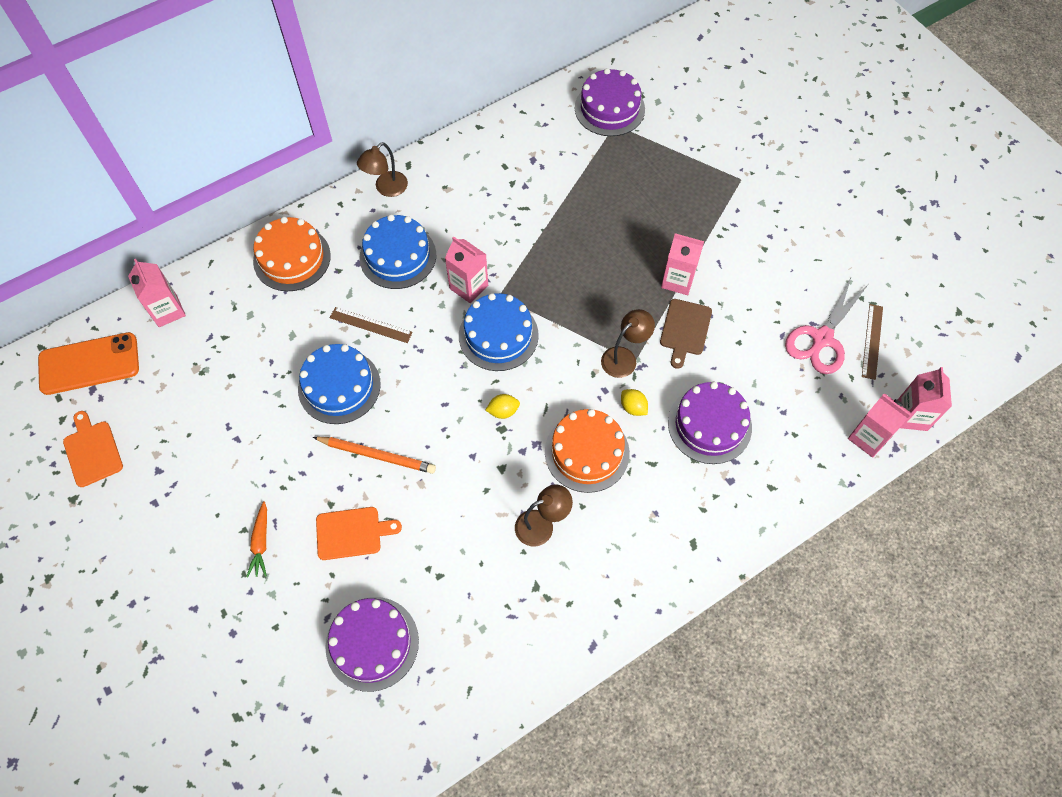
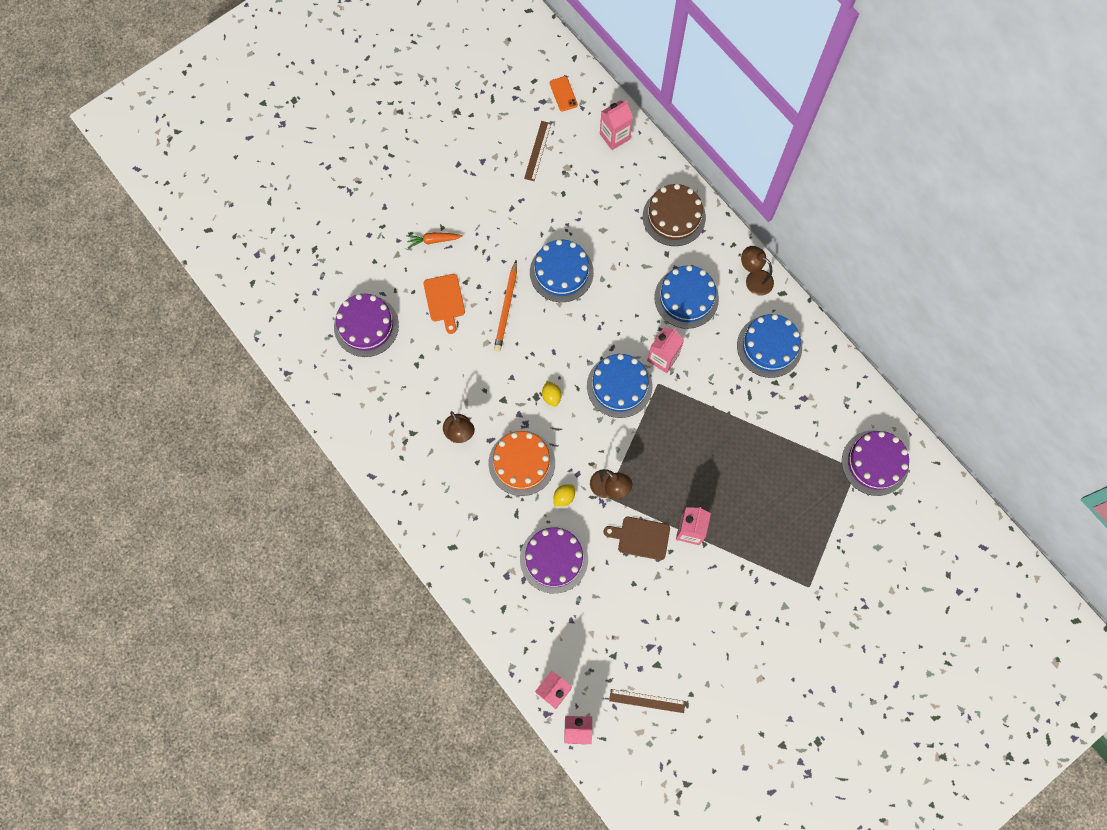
camera: 85 degrees right, 10 degrees up
(89, 364) = (563, 94): orange phone -> orange phone, size x0.50
(92, 451) = (494, 114): orange cutting board -> none
(292, 258) = (674, 217): orange cake -> brown cake
(371, 325) = (618, 287): brown ruler -> brown ruler (537, 151)
(469, 183) = (769, 346): none -> blue cake
(822, 338) = (645, 656): pink scissors -> none

